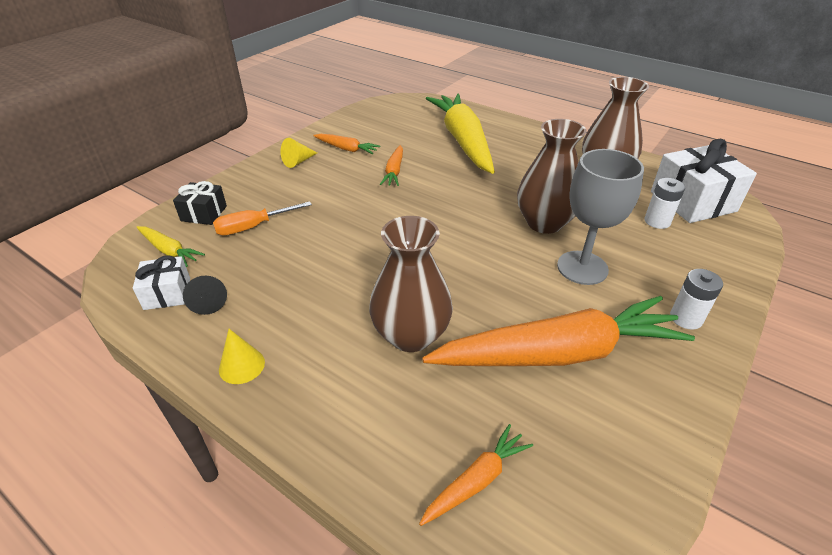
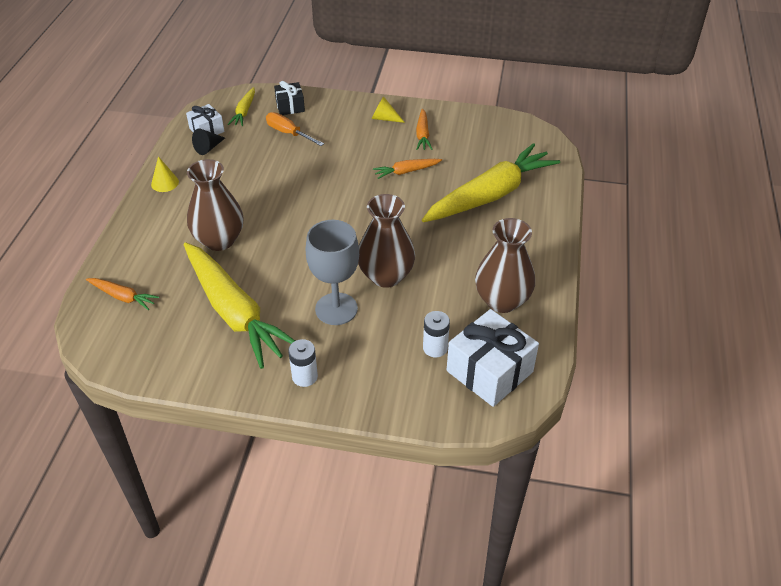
camera: 65 degrees right, 5 degrees up
(559, 353) = (234, 312): orange carrot -> yellow carrot

